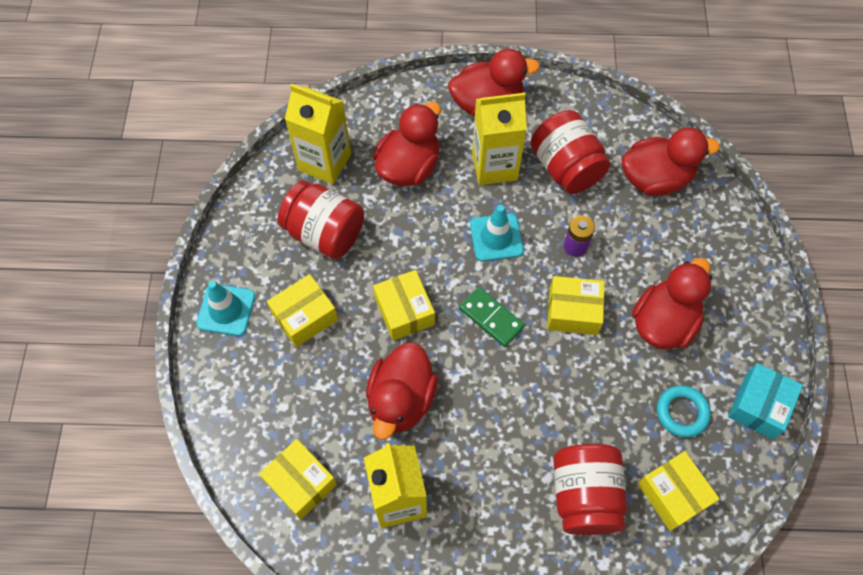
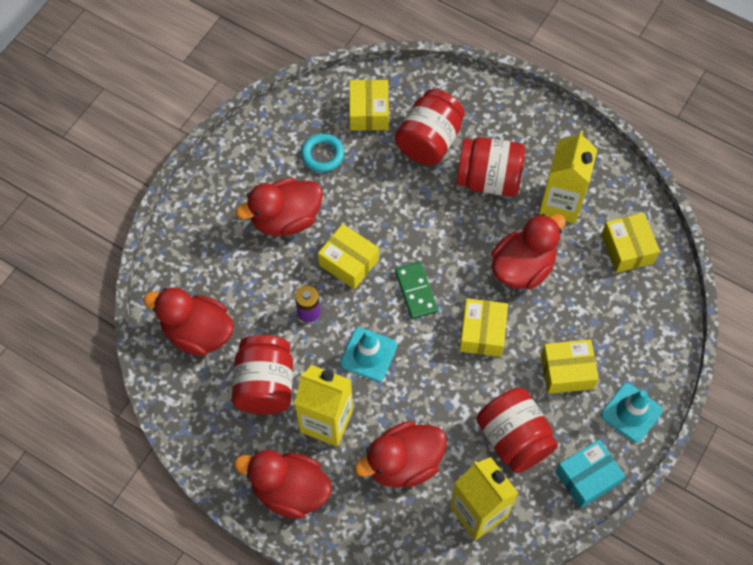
camera: 150 degrees left, 0 degrees up
(492, 484) = (488, 179): none -> red jar
(759, 406) = (265, 131): turquoise box -> turquoise box (587, 478)

